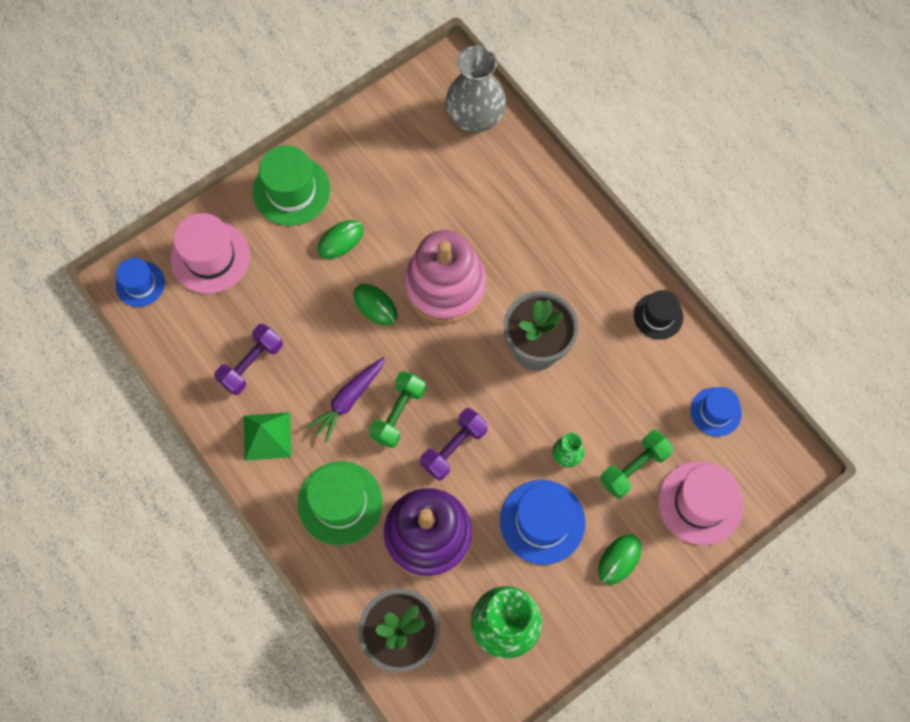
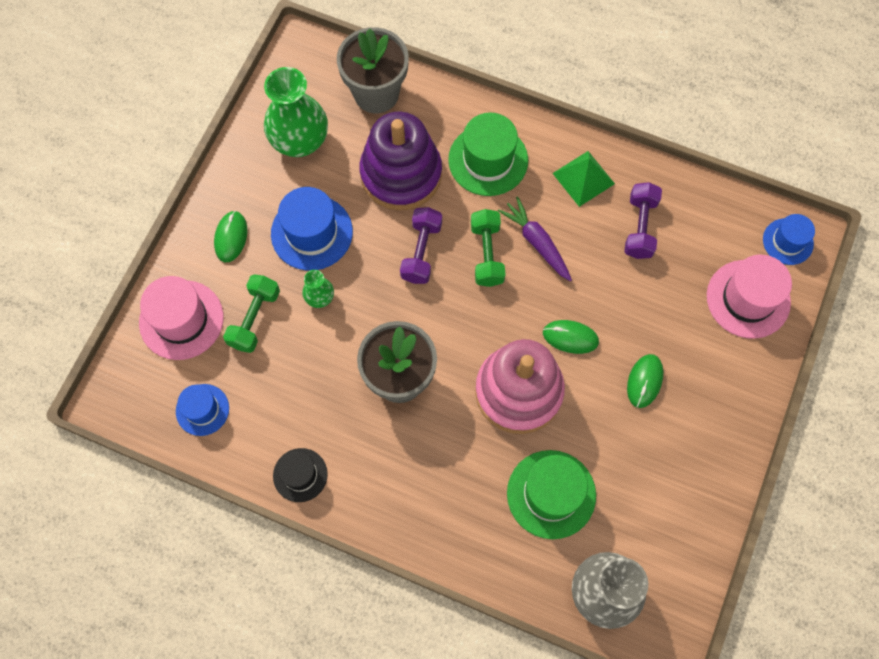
camera: 150 degrees right, 0 degrees up
(291, 190) = (725, 404): green hat -> green hat (551, 494)
(348, 400) = (536, 242): purple carrot -> purple carrot turned 45 degrees counterclockwise

